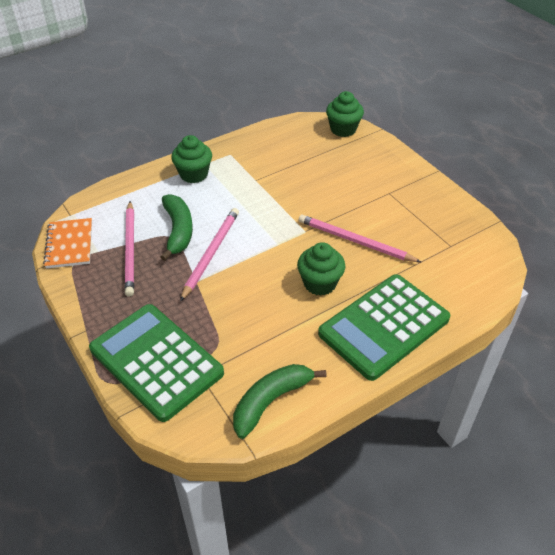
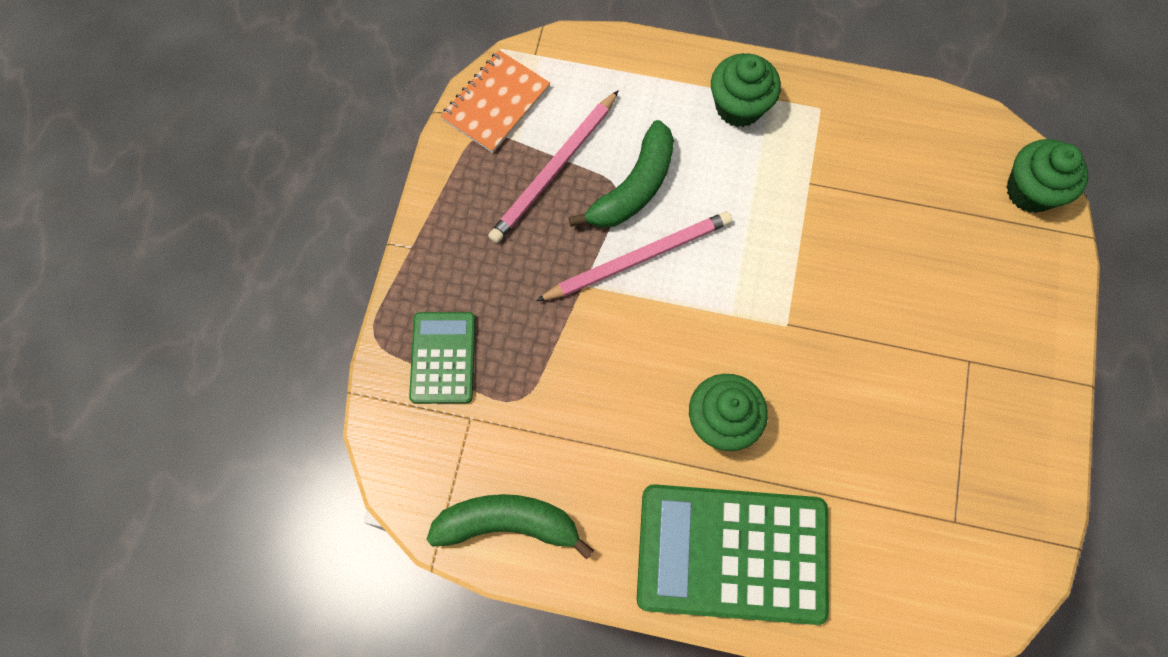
camera: 45 degrees right, 25 degrees up
(156, 361) = (443, 358): green calculator -> green calculator, size x0.53
(355, 241) = (834, 398): pink pencil -> none

